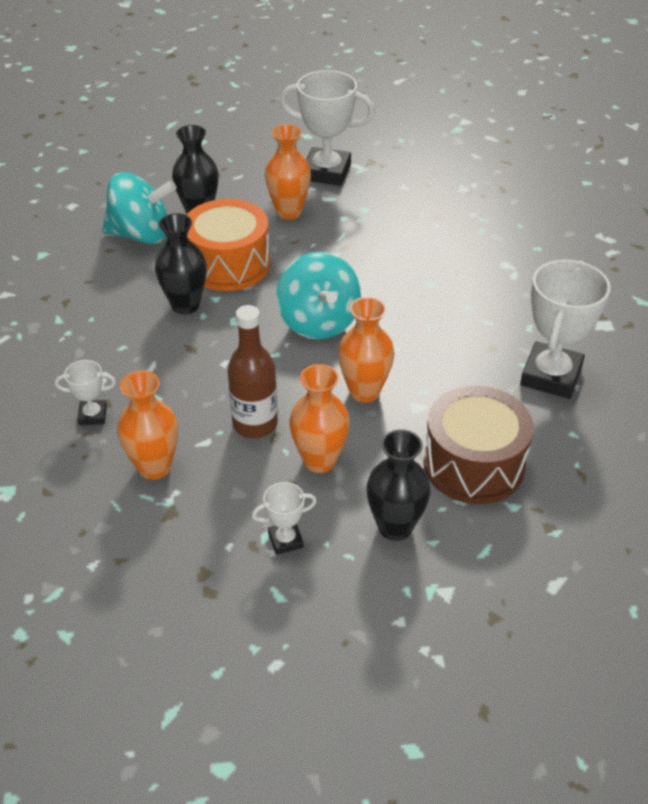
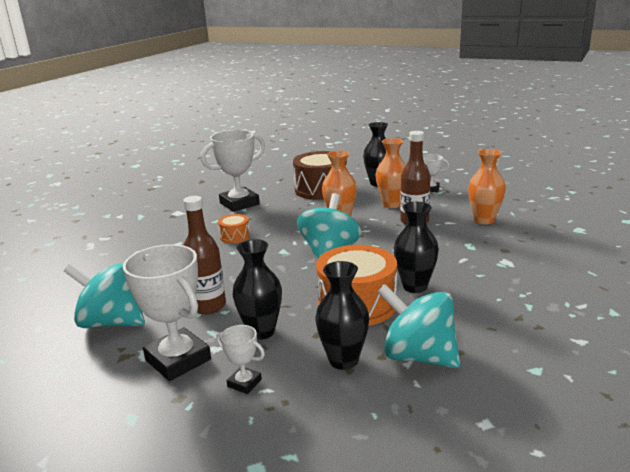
camera: 145 degrees left, 20 degrees down
(92, 415) = (515, 246): white trophy -> white trophy (244, 383)
(289, 212) = (261, 331): orange vase -> black vase
(364, 217) = (208, 306): none -> brown bottle
(425, 178) = (111, 322): none -> turquoise spinning top
(463, 309) = (235, 236): none -> orange drum

